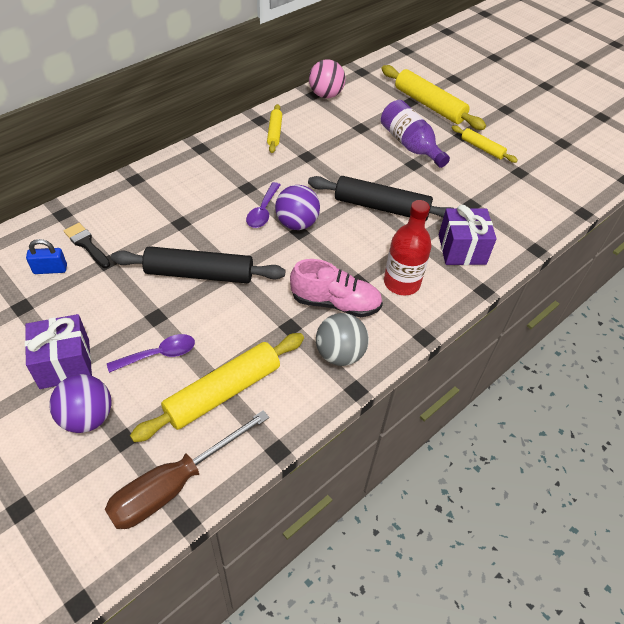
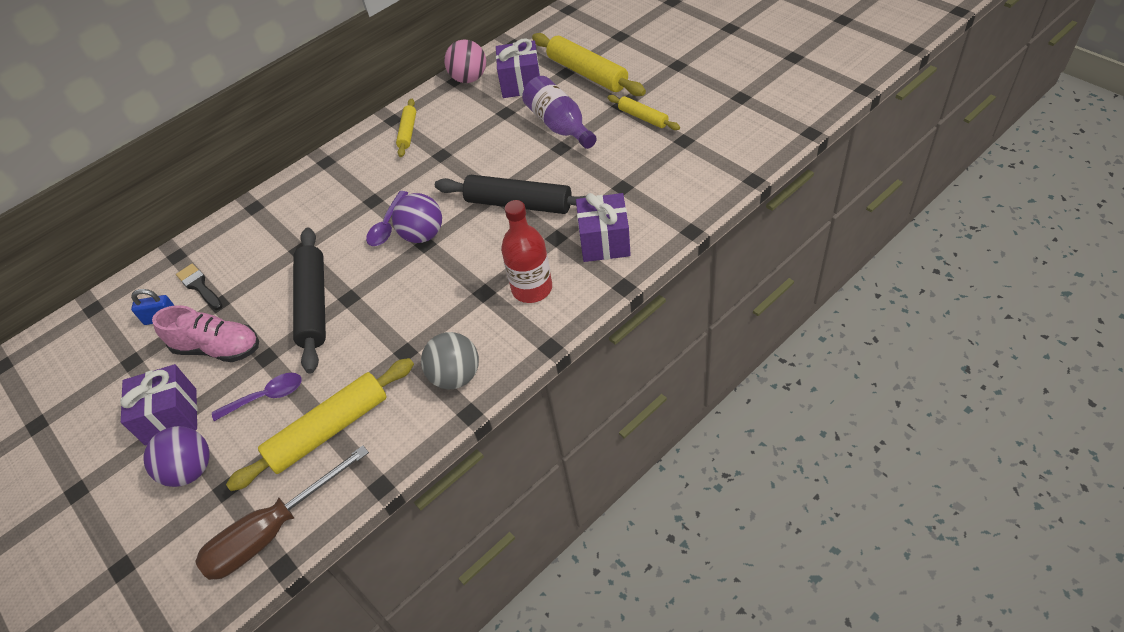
camera: 10 degrees right, 0 degrees up
(199, 274) = (314, 304): black rolling pin -> black rolling pin turned 75 degrees clockwise
(335, 303) = (456, 320): pink shoe -> pink shoe (218, 348)
(372, 105) = (521, 83): none -> purple gift

